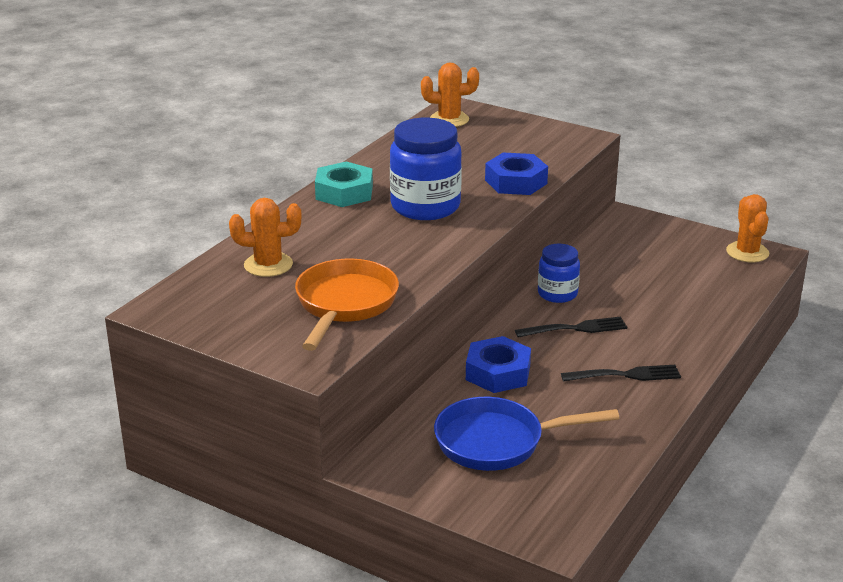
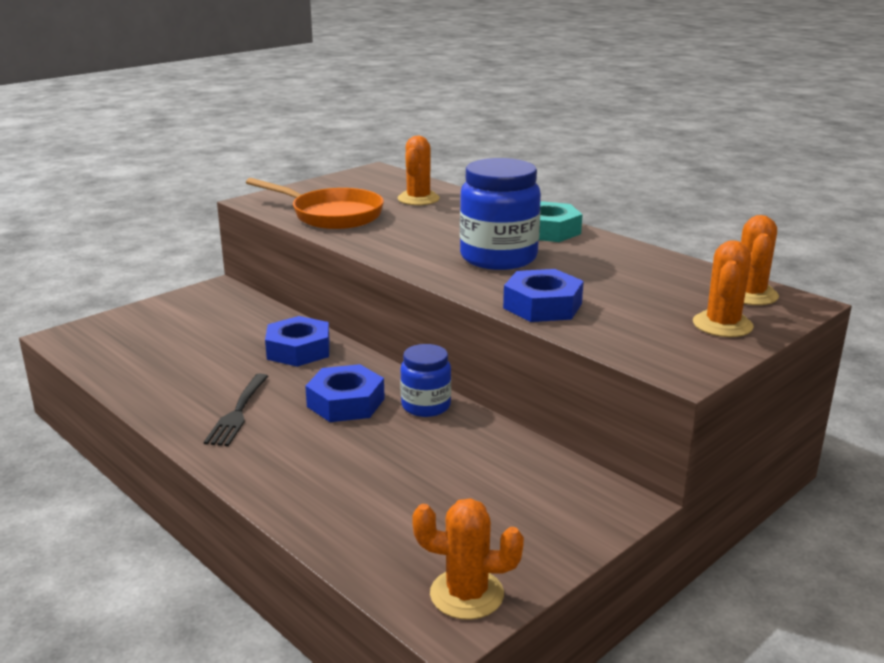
camera: 105 degrees right, 5 degrees down
(497, 442) = (199, 334): blue pan -> none
(508, 127) = (722, 325): none -> orange cactus
(576, 328) = (346, 402): black fork -> blue nut

